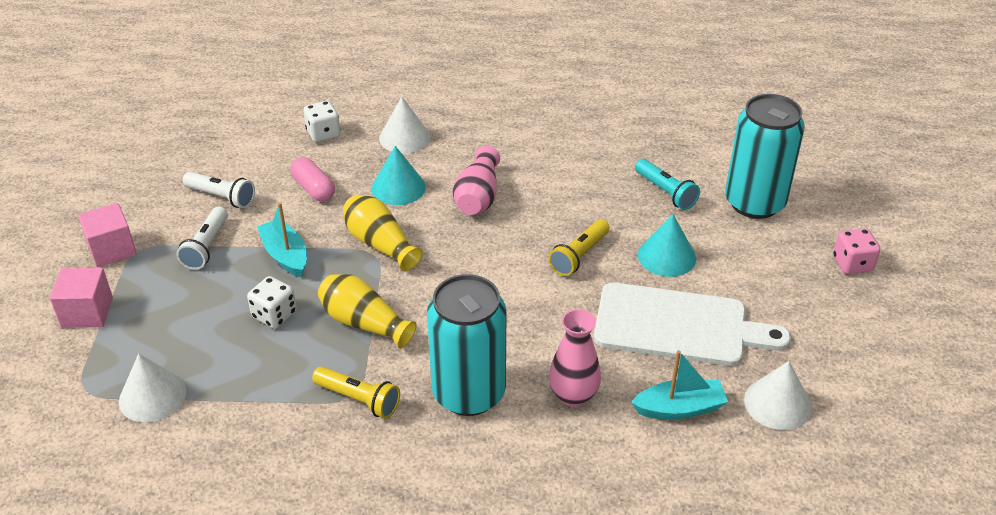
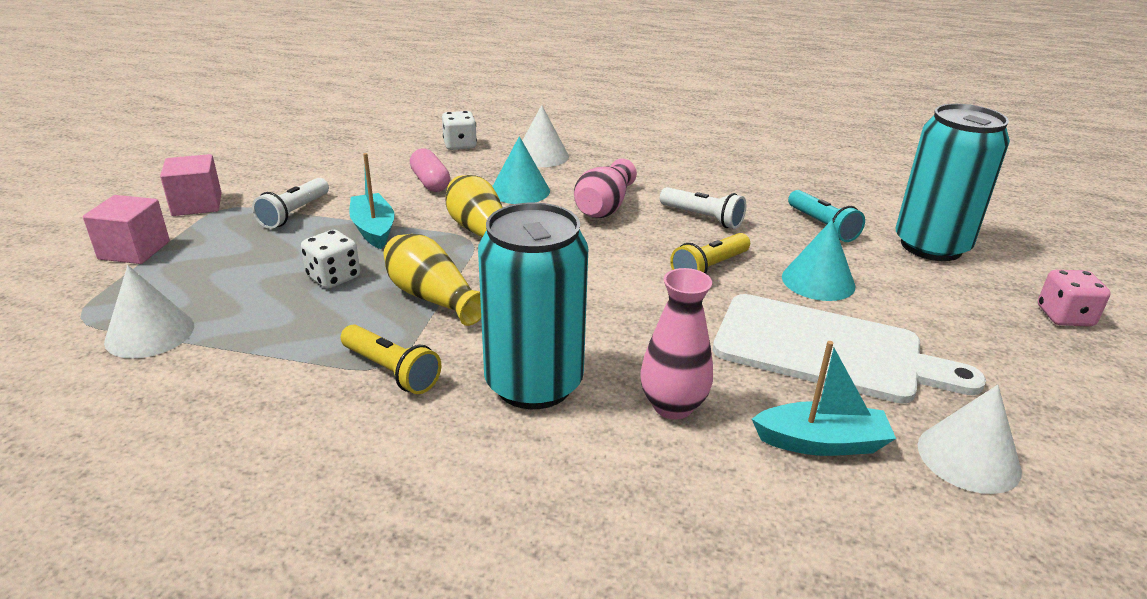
camera: 10 degrees right, 10 degrees down
(222, 197) = (333, 178): white flashlight -> white flashlight (703, 218)

